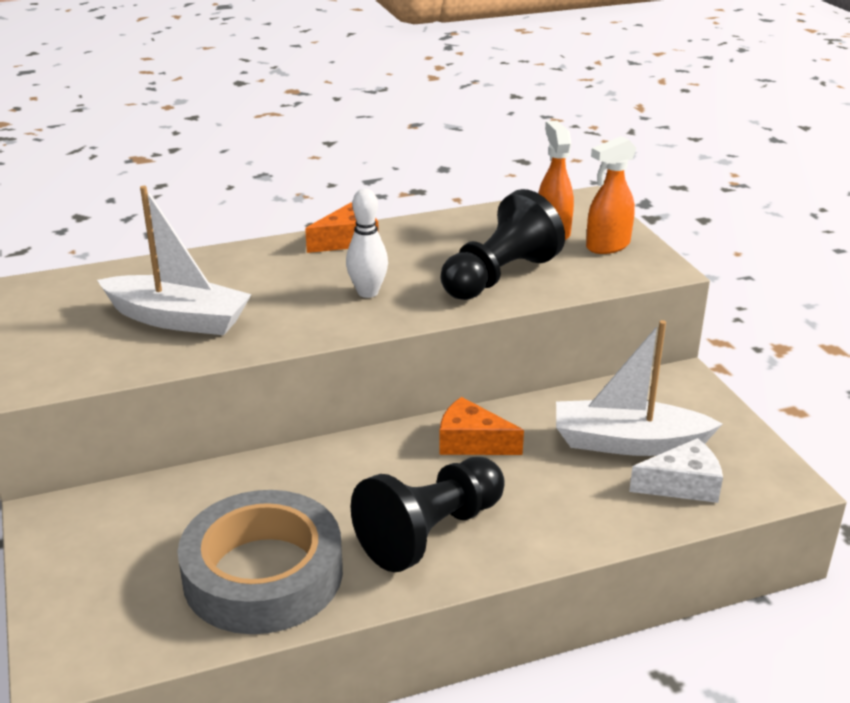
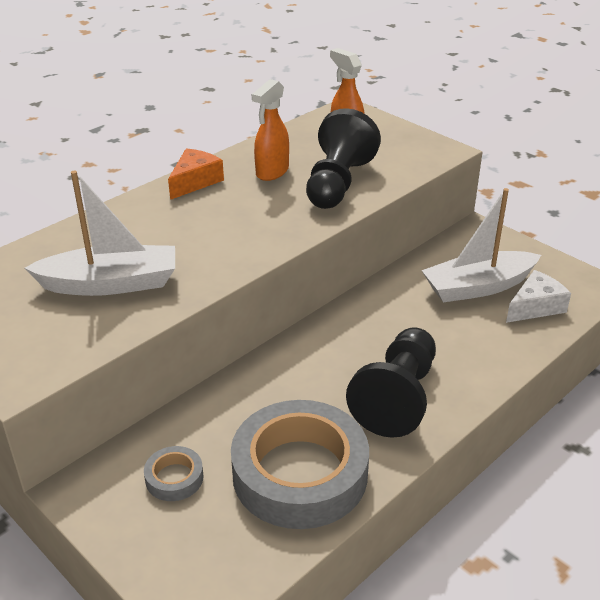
camera: 25 degrees left, 5 degrees up
(140, 535) = (174, 478): none -> grey tape
(368, 292) = (249, 221): white bowling pin -> none
(471, 442) = (372, 319): orange cheese -> none
(607, 246) = (393, 141): orange spray bottle -> orange spray bottle (272, 172)

